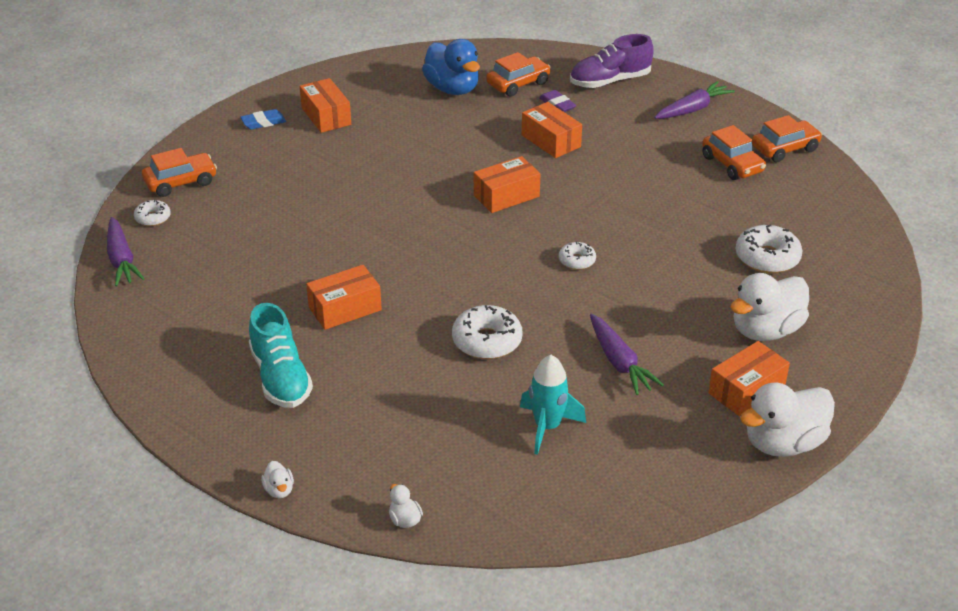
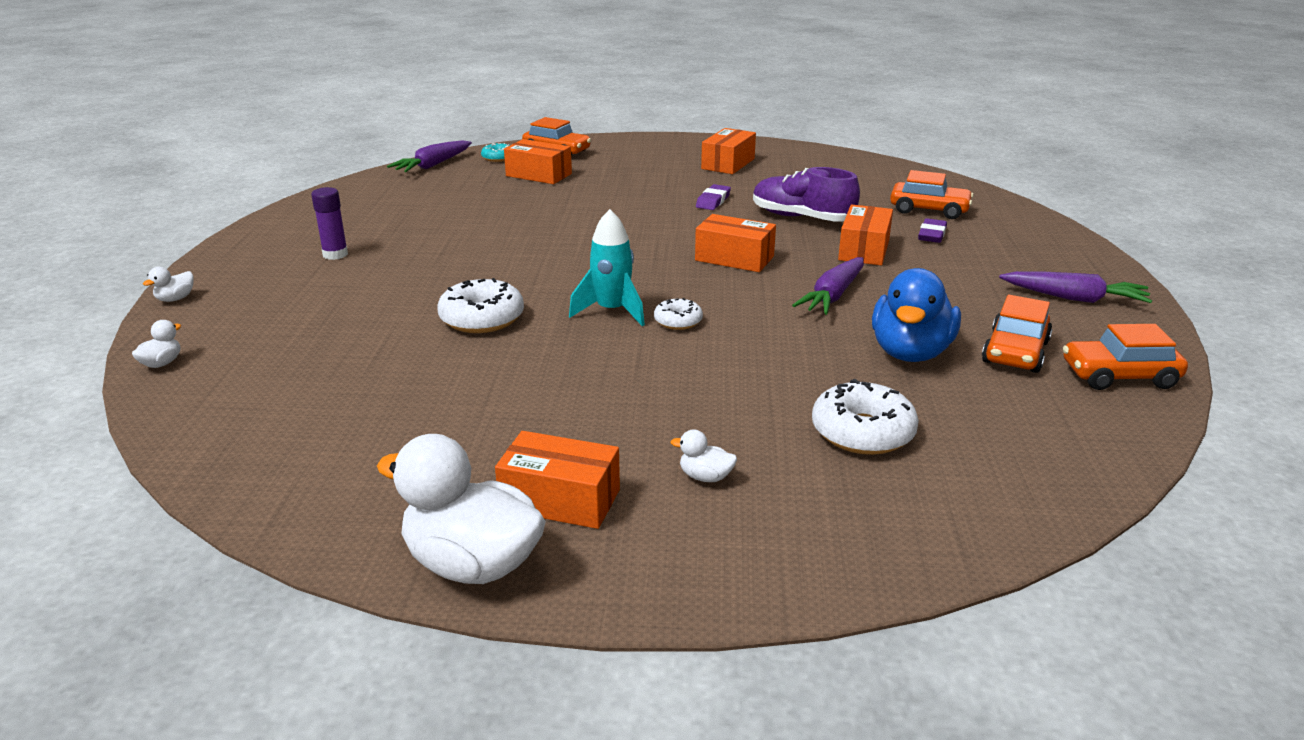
camera: 55 degrees right, 10 degrees down
(153, 218) = (498, 158): white donut -> turquoise donut
(263, 122) = (680, 150): blue eraser -> none
(280, 377) = (335, 254): turquoise shoe -> purple glue stick
(345, 309) = (460, 248): orange box -> orange box (538, 175)
(394, 157) = (713, 201): none -> purple eraser
(452, 89) = (862, 190): blue duck -> blue duck (910, 353)
(547, 427) = (367, 390): turquoise rocket -> turquoise rocket (612, 311)
(610, 81) = (1027, 244): purple shoe -> purple shoe (802, 218)
(619, 362) = (524, 397): purple carrot -> purple carrot (833, 296)
(765, 330) = (705, 477): white duck -> white duck, size x0.42
(785, 149) = (1119, 376): orange car -> orange car turned 150 degrees clockwise

